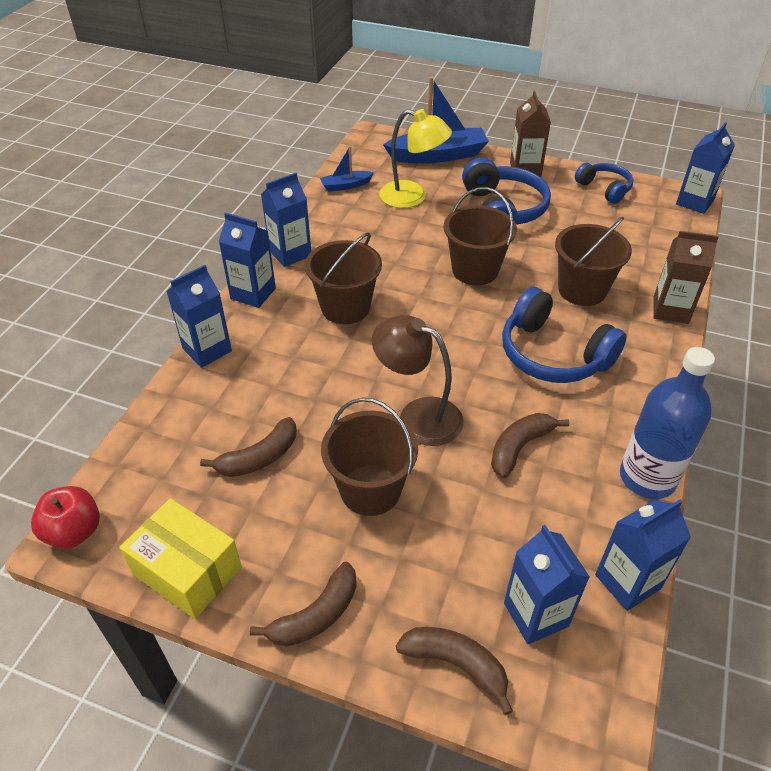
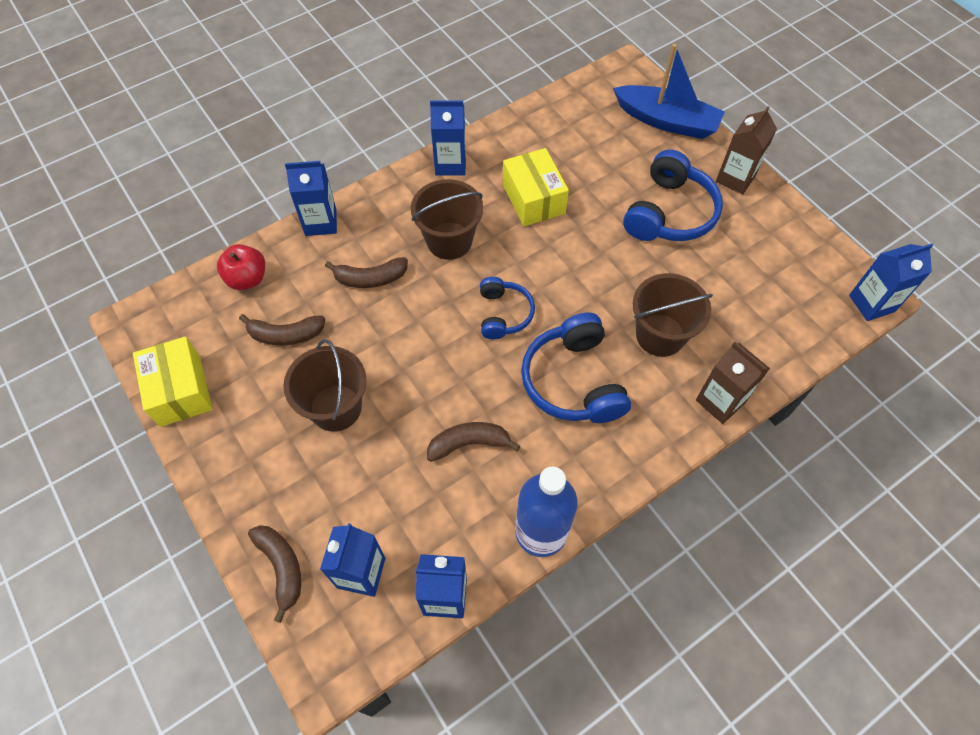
camera: 35 degrees right, 15 degrees up
(74, 531) = (138, 318): red apple -> red apple (247, 278)
(253, 293) = (392, 188): blue carton -> none
(316, 615) = (228, 474): brown banana -> brown banana (370, 278)
(346, 186) = (554, 115): blue boat -> none
(387, 247) = (533, 199): none -> yellow box
(412, 197) = (601, 157): yellow lamp -> none
(418, 416) = (419, 370): brown lamp -> none
(475, 270) = (585, 263): brown bucket -> none
(604, 189) = (793, 240): blue headphones -> blue headphones (503, 314)

